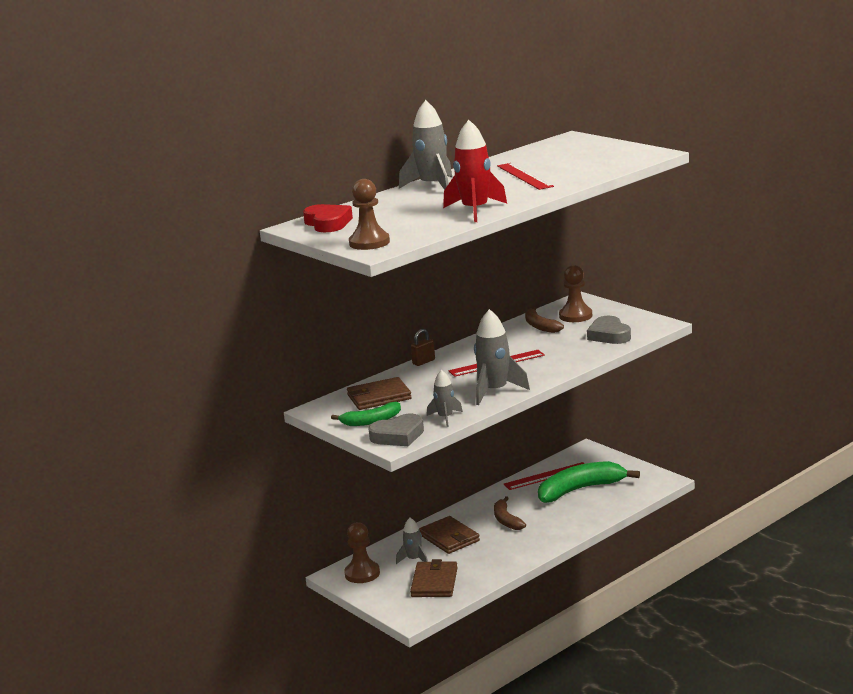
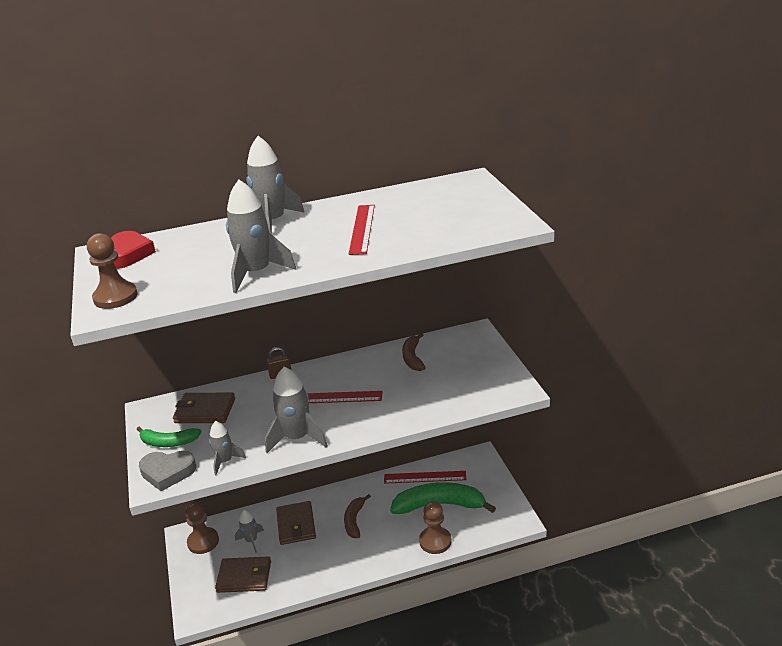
camera: 25 degrees right, 10 degrees up
(434, 582) = (244, 577): brown wallet -> brown wallet turned 60 degrees clockwise
(475, 211) = (256, 273): red rocket -> grey rocket
(575, 316) = (454, 353): brown pawn -> brown pawn (435, 541)
(609, 335) = (460, 390): grey heart -> none

